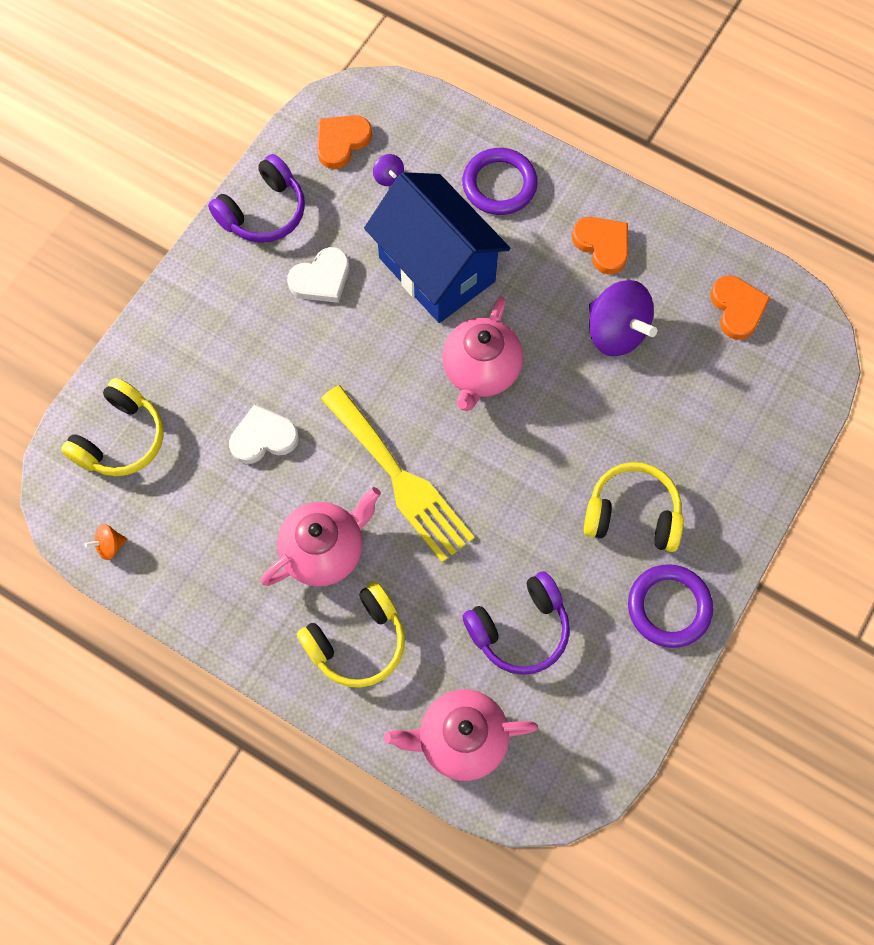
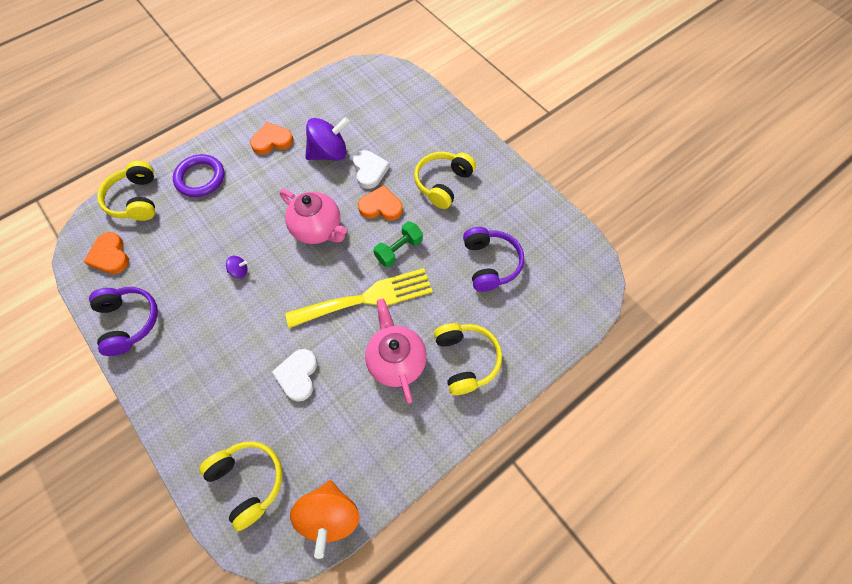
camera: 70 degrees left, 5 degrees down
(110, 546) = (330, 515): orange spinning top -> orange spinning top, size x2.27
(321, 279) = (202, 300): white heart -> white heart (369, 170)
(388, 177) = (154, 236): purple spinning top -> purple spinning top (239, 271)
(433, 126) = (136, 199): none -> yellow headphones
(436, 269) = (236, 230): blue house -> none
(461, 739) = (548, 318): pink teapot -> none
(491, 492) = (399, 250): none -> green dumbbell
(669, 607) = (503, 185): purple ring -> none
(737, 308) = (345, 95): orange heart -> orange heart (381, 206)

